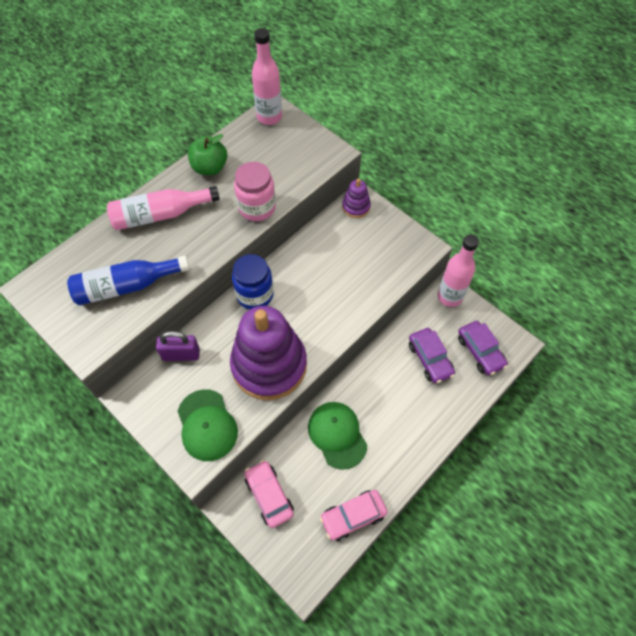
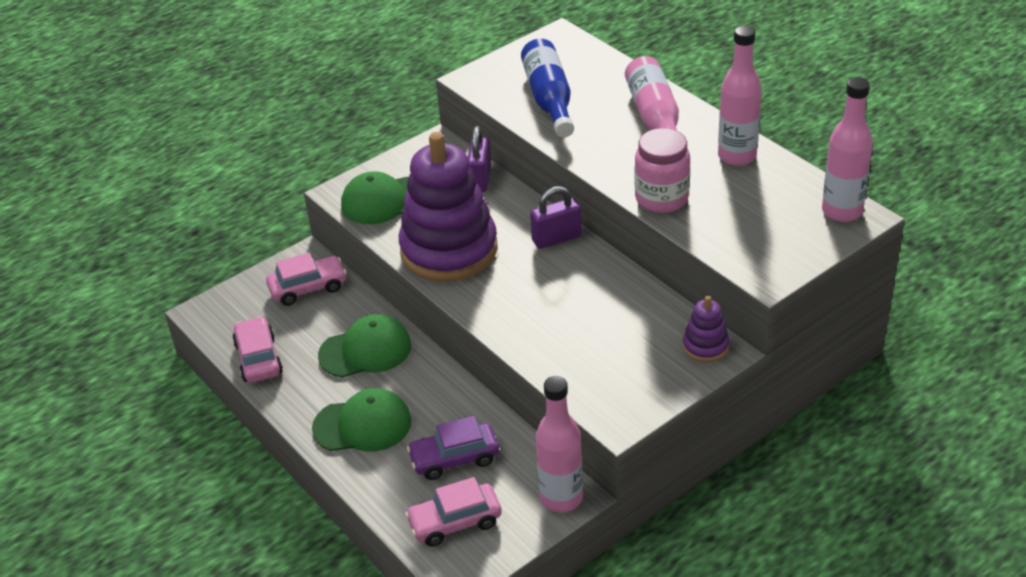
camera: 100 degrees right, 20 degrees down
(210, 167) = (737, 156): green apple -> pink bottle
(255, 295) = (556, 238): blue jar -> purple padlock
(410, 422) = (362, 425): none -> green cap
(480, 351) = (455, 522): purple car -> pink car

